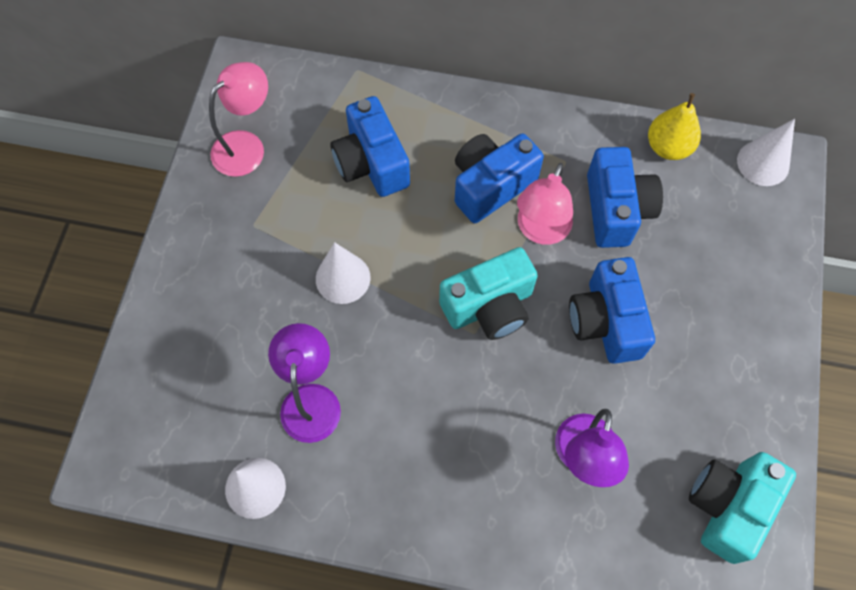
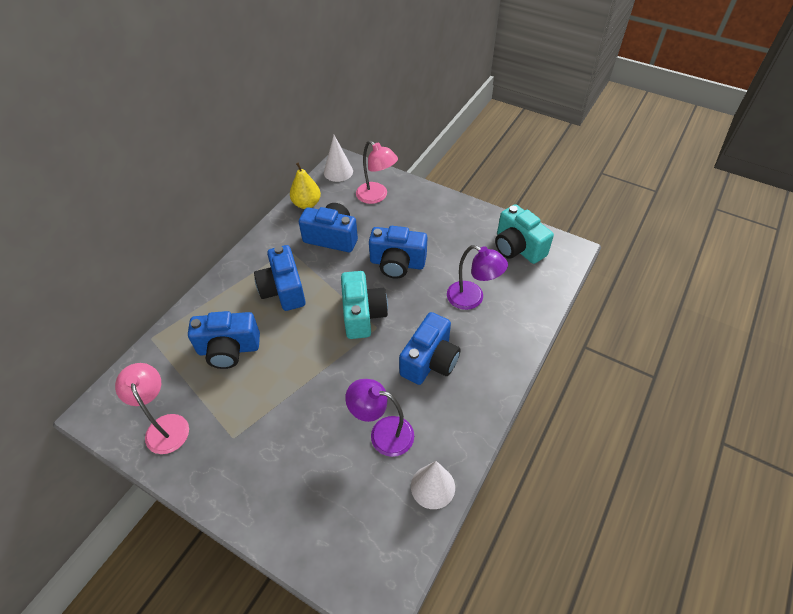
camera: 70 degrees left, 15 degrees down
(343, 278) = (304, 390): white cone -> none
(444, 426) = (430, 361): none -> blue camera
(540, 231) = (326, 275): pink lamp -> pink lamp (376, 196)

